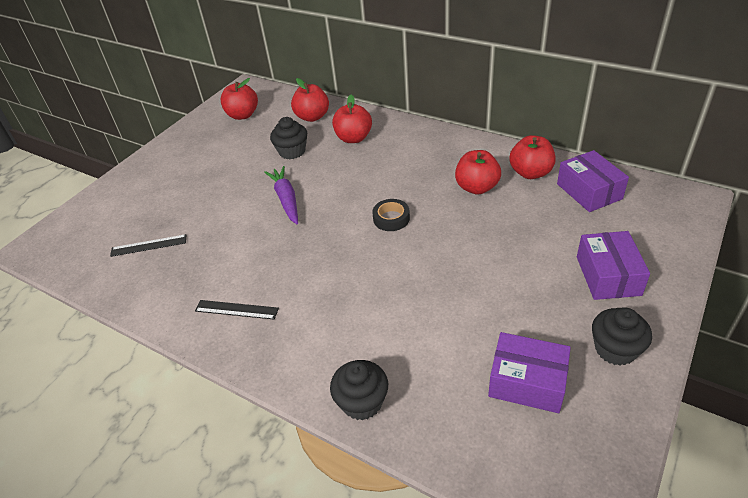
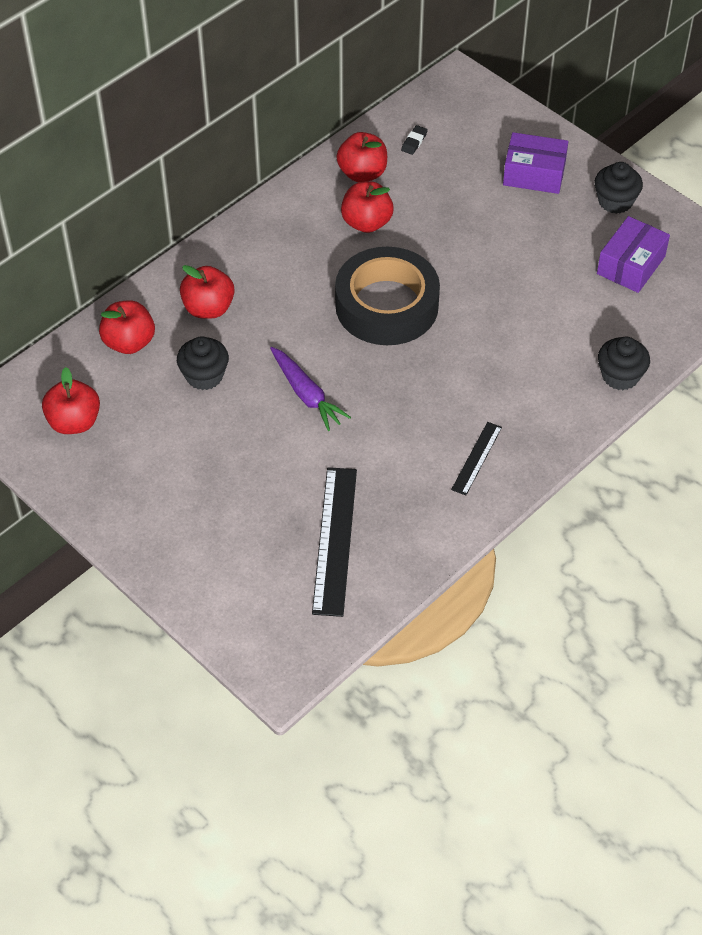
camera: 80 degrees left, 10 degrees up
(148, 245) = (334, 540): black ruler -> black ruler, size x1.83
(286, 199) = (306, 394): purple carrot -> purple carrot turned 120 degrees counterclockwise
(391, 218) = (386, 305): black tape -> black tape, size x2.42
(589, 191) = (414, 142): purple box -> black eraser

